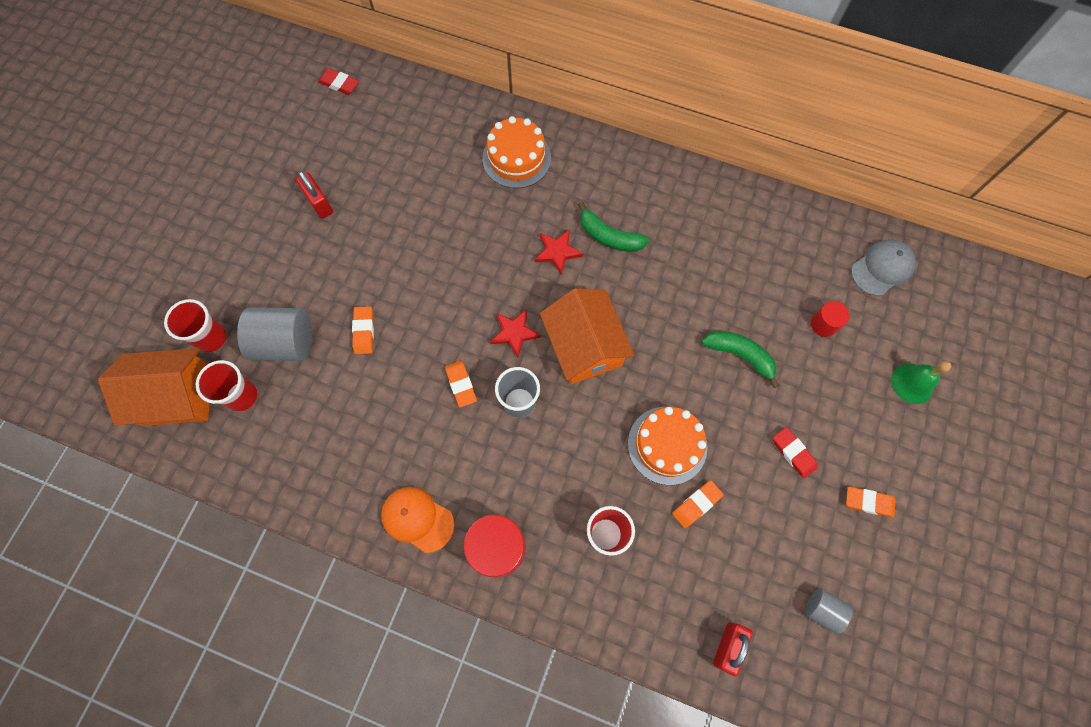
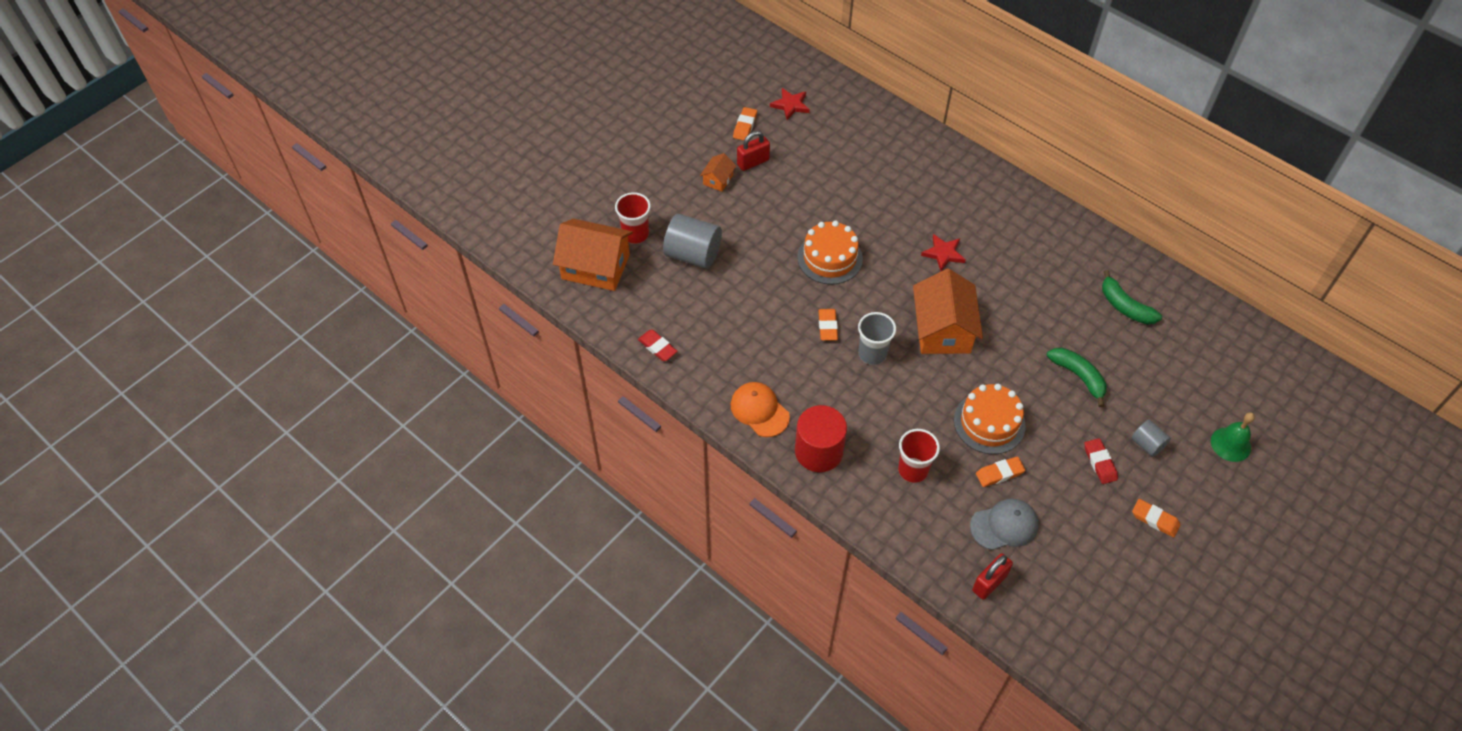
camera: 20 degrees right, 15 degrees down
(242, 396) = (647, 282): red cup -> none
(286, 237) = (718, 179): none -> orange house
(319, 203) = (753, 162): red padlock -> red padlock turned 75 degrees clockwise
(339, 84) = (798, 78): red eraser -> red eraser (657, 347)
(364, 331) = (759, 265): orange eraser -> orange eraser (745, 126)
(514, 333) = (885, 302): red star -> red star (790, 105)
(516, 158) = (932, 174): orange cake -> orange cake (829, 258)
(609, 236) = (993, 255): green banana -> green banana (1124, 306)
(822, 610) = (1082, 584): grey cylinder -> grey cylinder (1147, 444)
(823, 324) = (1164, 375): red cylinder -> none
(882, 268) = (1235, 349): grey cap -> grey cap (1004, 525)

